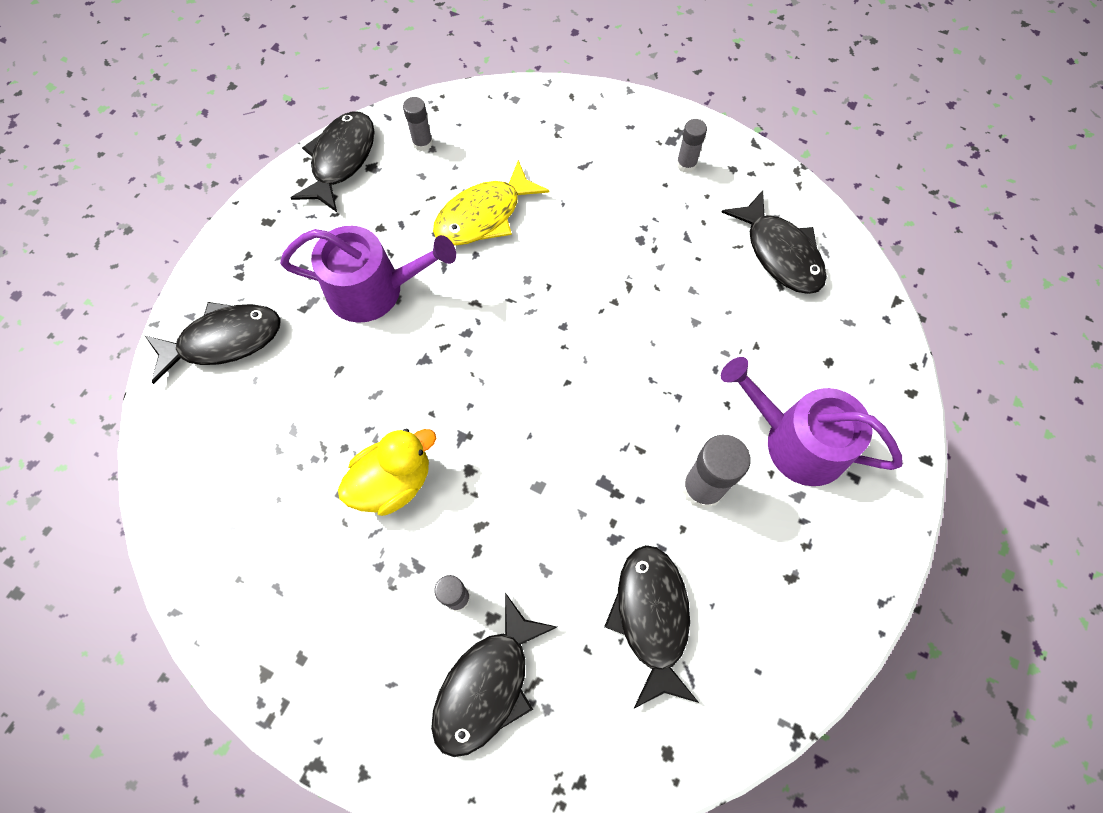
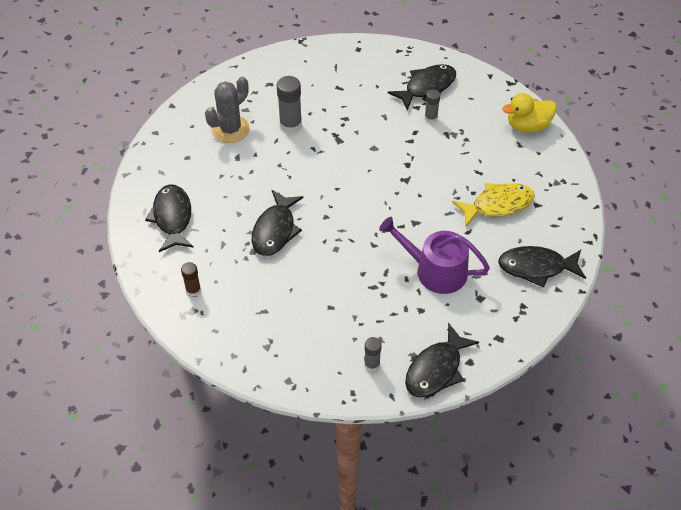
camera: 160 degrees left, 15 degrees down
(394, 482) = (449, 170): yellow duck -> yellow duck (527, 126)
(484, 215) = (347, 296): yellow fish -> yellow fish (498, 205)
(651, 617) = (342, 88): black fish -> black fish (275, 230)
(686, 164) = (193, 290): grey glue stick -> brown glue stick
(796, 441) = (230, 129): purple watering can -> grey cactus

